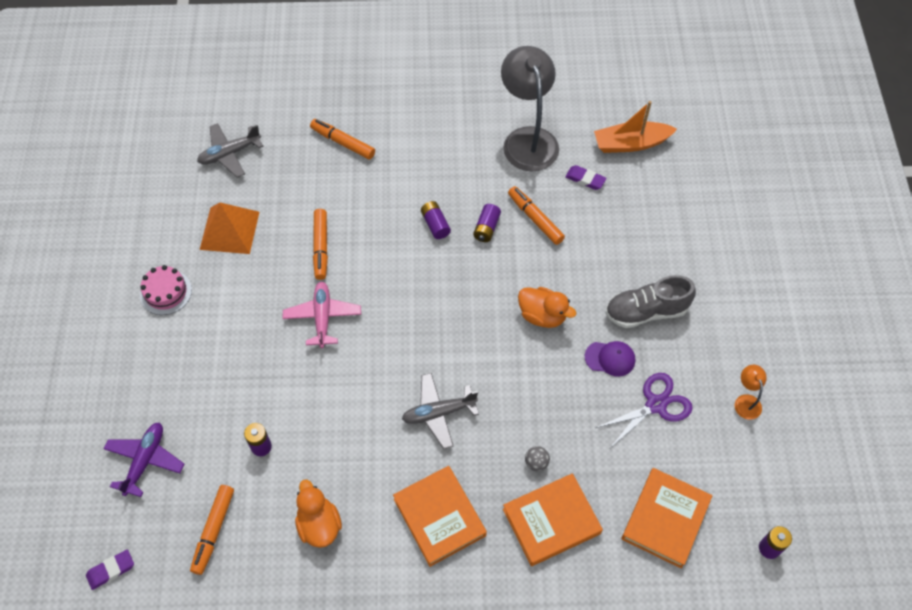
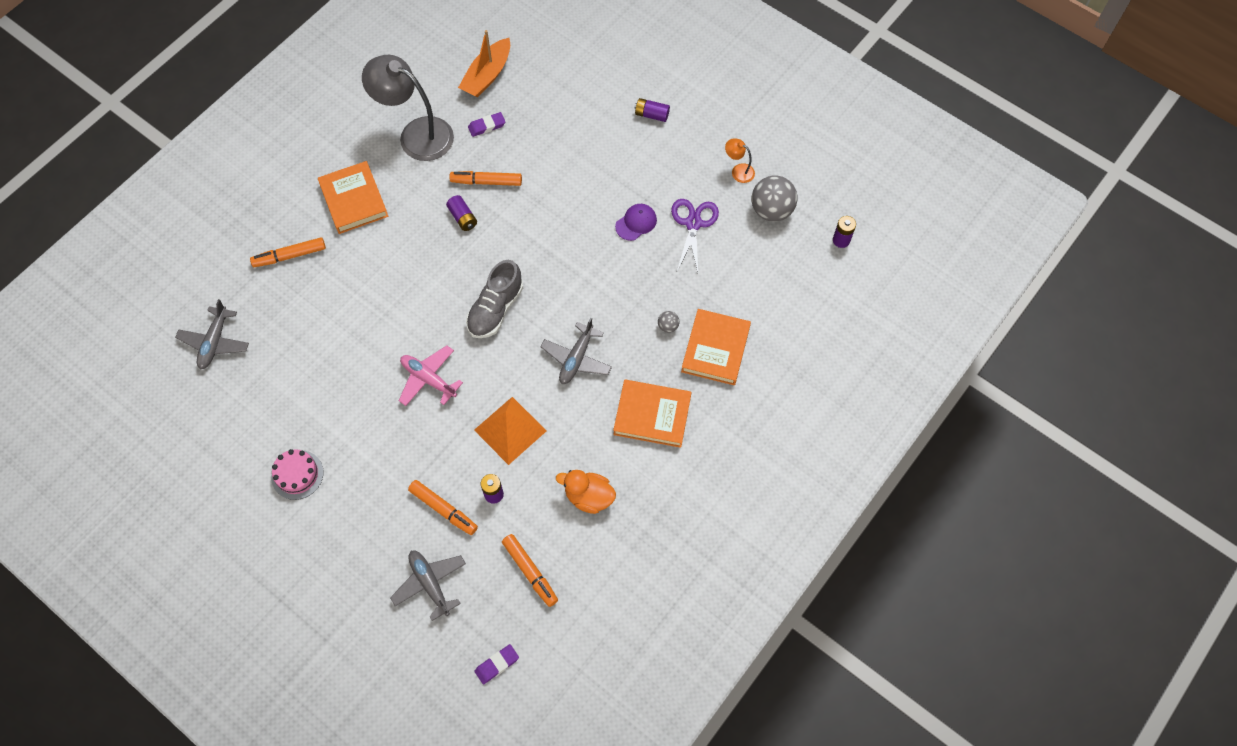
camera: 50 degrees left, 5 degrees up
(111, 570) = (497, 664): purple eraser -> purple eraser turned 45 degrees clockwise
(145, 461) = (430, 584): purple plane -> grey plane
(229, 230) = (287, 391): orange pyramid -> orange pyramid (510, 430)
(321, 247) = (368, 338): orange marker -> orange marker (443, 509)
(435, 224) = (426, 248): purple battery -> purple battery (651, 115)
(542, 315) = (565, 237): orange duck -> none
(646, 311) = (623, 174): grey shoe -> grey shoe (495, 309)
(665, 519) = (773, 282): orange book -> orange book (354, 200)
(736, 461) = (771, 210): none -> grey ball

